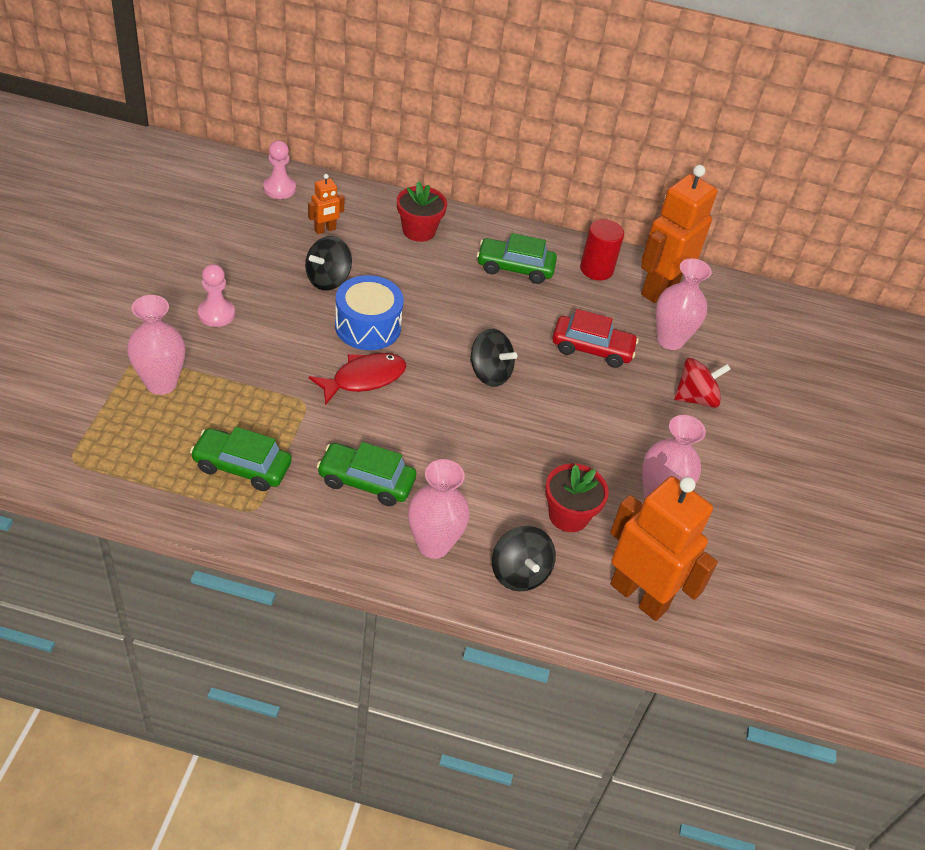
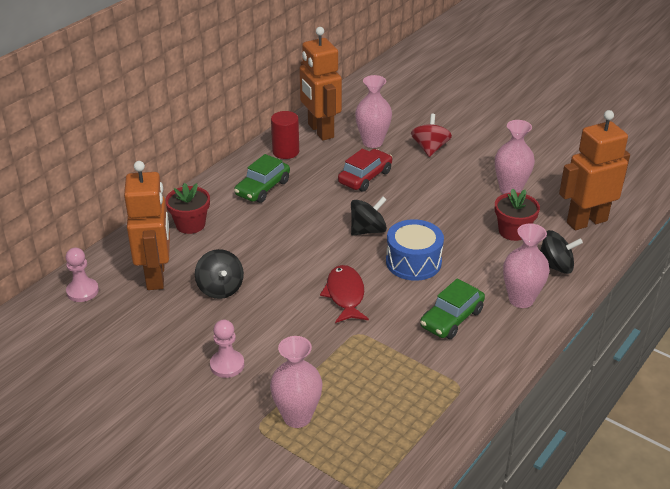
camera: 60 degrees left, 10 degrees down
(242, 466) = (413, 384): green car -> none
(325, 230) = (156, 276): orange robot -> orange robot, size x2.20
(368, 326) = (288, 279): blue drum -> blue drum (413, 262)

